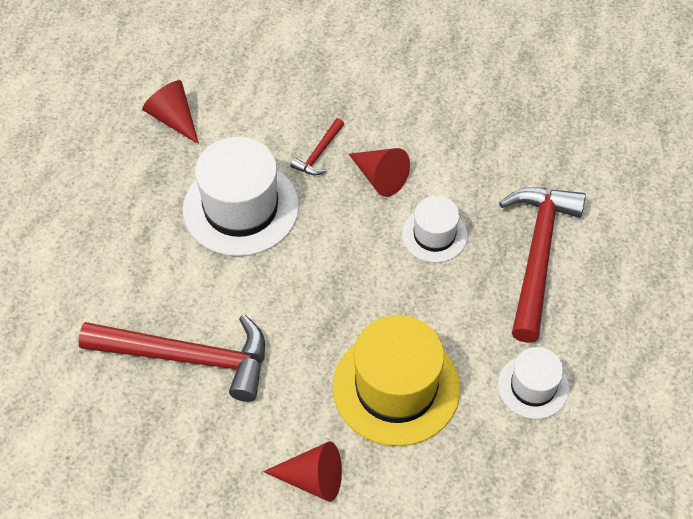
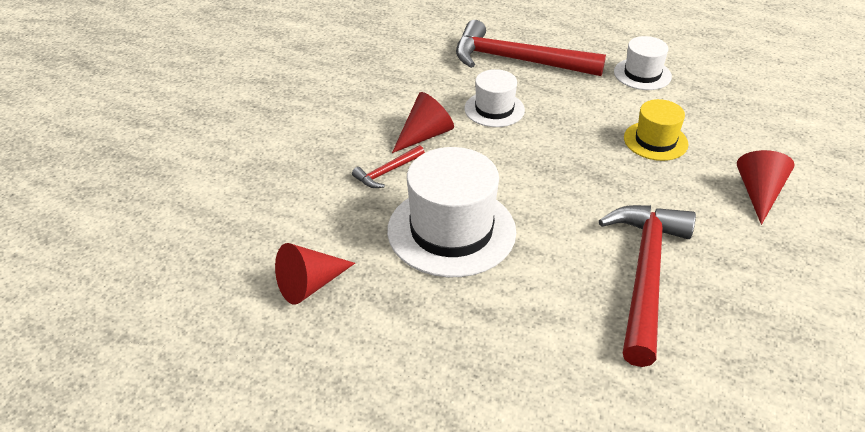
camera: 85 degrees left, 15 degrees down
(319, 153) = (387, 172): red hammer -> red hammer turned 105 degrees clockwise
(396, 387) = (655, 141): yellow hat -> yellow hat, size x0.56

